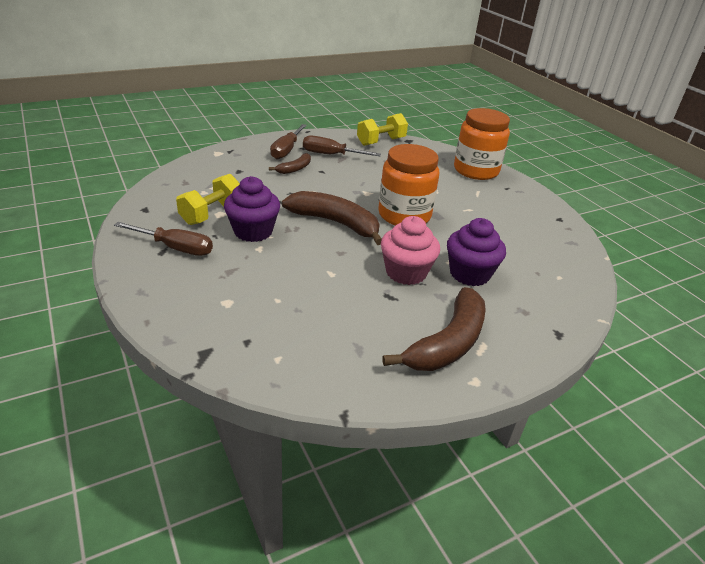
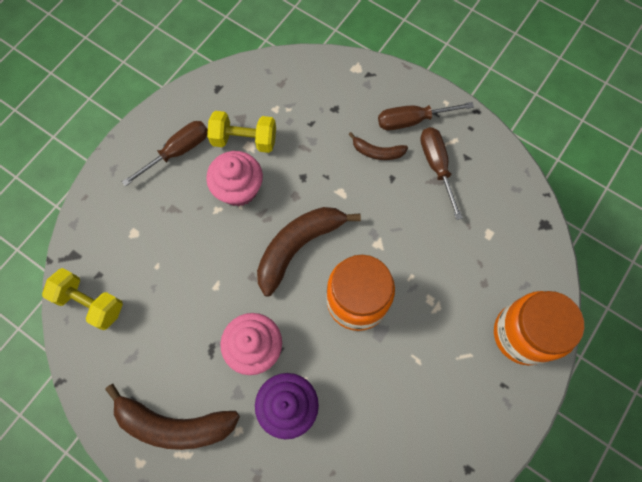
camera: 65 degrees right, 35 degrees up
(176, 248) = (178, 151): brown screwdriver -> brown screwdriver turned 120 degrees counterclockwise
(253, 231) = (238, 189): purple cupcake -> pink cupcake
(336, 223) = (298, 246): brown banana -> brown banana turned 135 degrees counterclockwise
(381, 141) = (515, 197): yellow dumbbell -> yellow dumbbell (90, 302)

